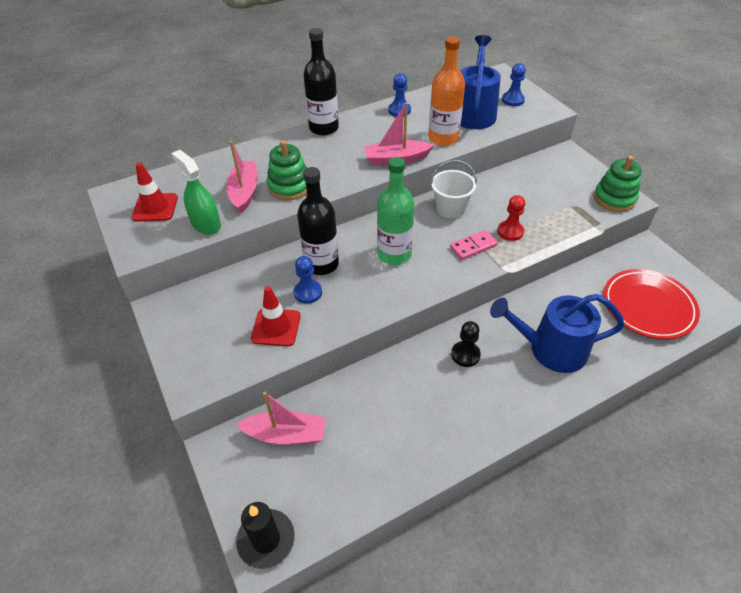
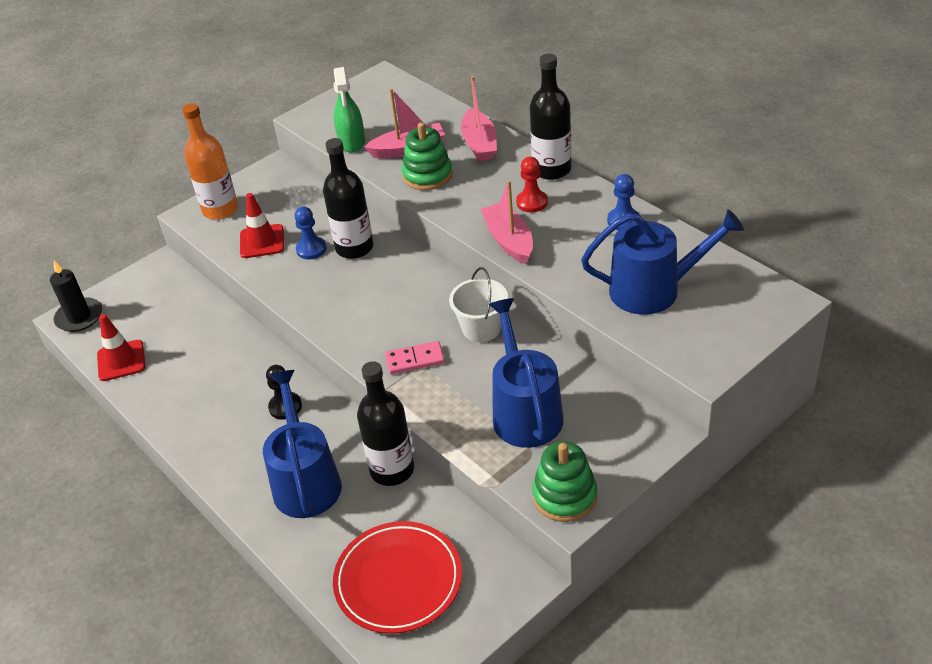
camera: 80 degrees right, 5 degrees down
(155, 207) = (368, 105): red traffic cone -> red traffic cone (121, 361)
(206, 224) = (352, 142): green spray bottle -> green spray bottle turned 135 degrees clockwise
(285, 434) = (175, 301): pink boat -> pink boat (479, 144)
(394, 254) = (384, 297): green bottle -> none
(443, 138) = (574, 271): orange bottle -> orange bottle (220, 209)
(473, 246) = (415, 360): pink domino -> pink domino turned 60 degrees counterclockwise
(510, 231) = (453, 390): red pawn -> red pawn (532, 202)
(512, 100) = (711, 325): blue pawn -> none
(539, 202) = (525, 412): none -> blue watering can
(547, 296) = (392, 470): none -> black bottle

